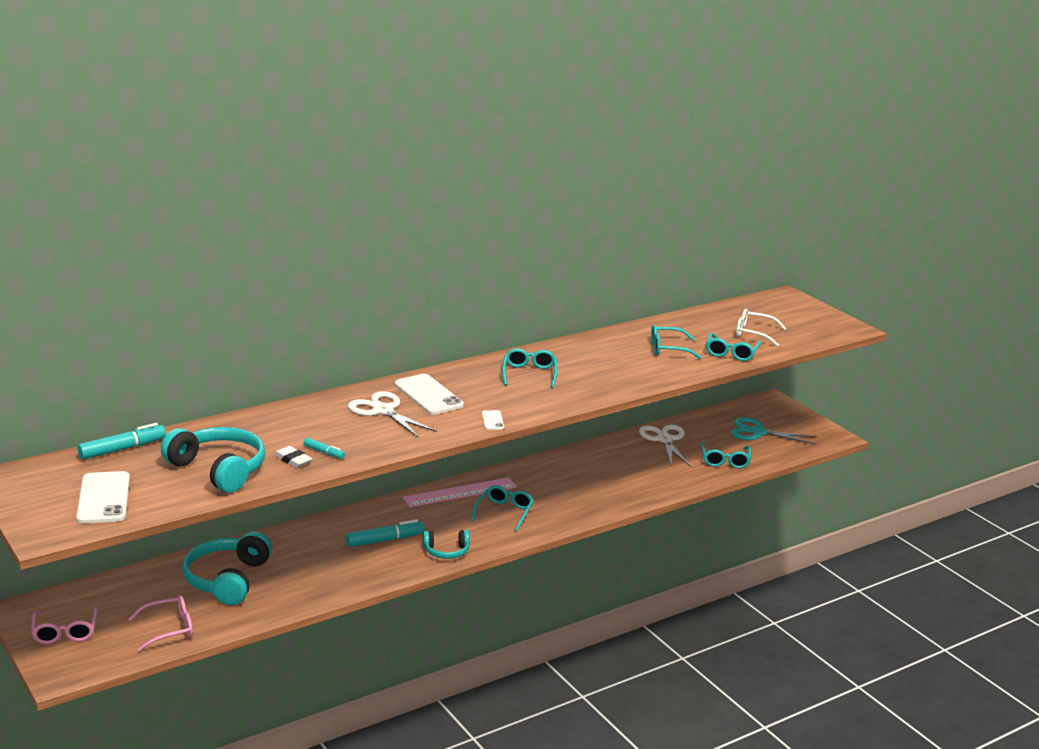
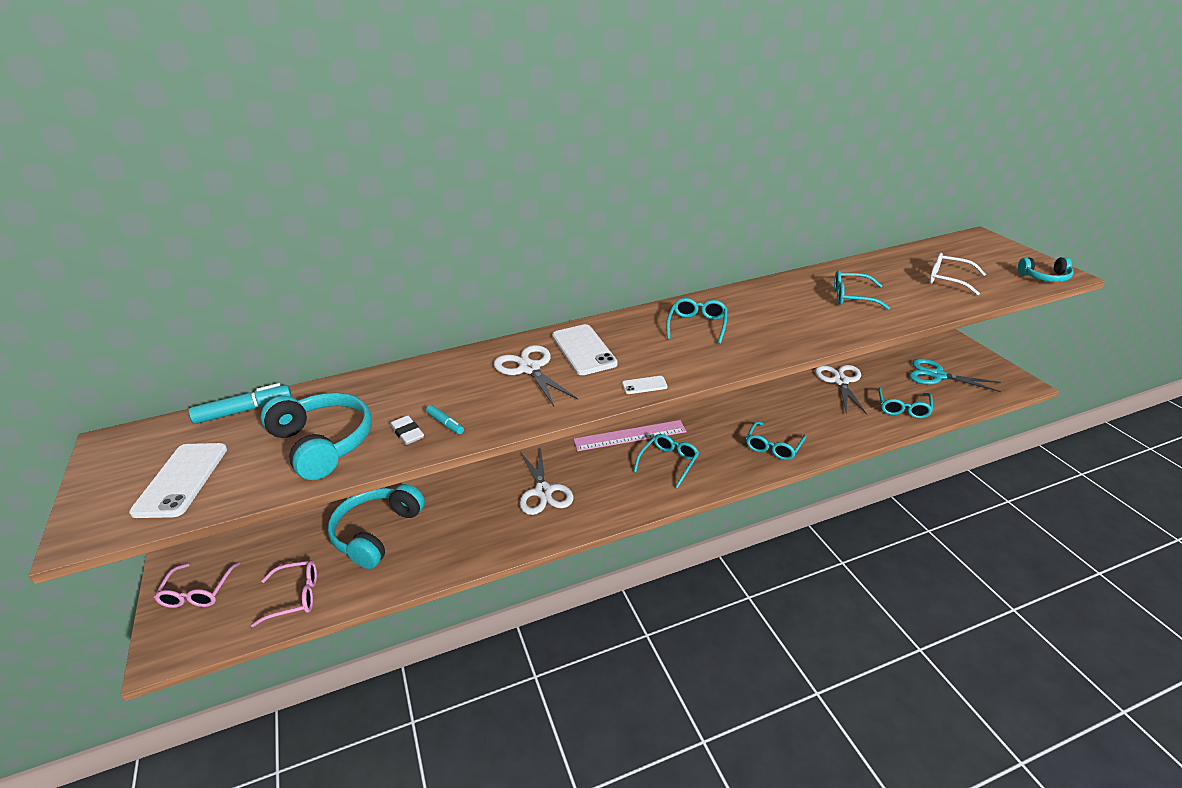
camera: 15 degrees right, 10 degrees up
(385, 540) = (543, 491): turquoise marker -> white scissors
(446, 551) = (601, 510): turquoise headphones -> turquoise headphones (1045, 277)
(492, 420) = (644, 385): white phone -> white phone turned 75 degrees clockwise
(731, 353) = (924, 303): turquoise glasses -> turquoise glasses (773, 446)

